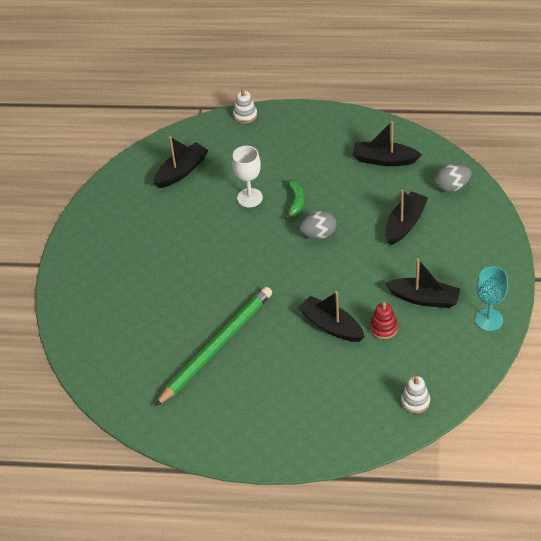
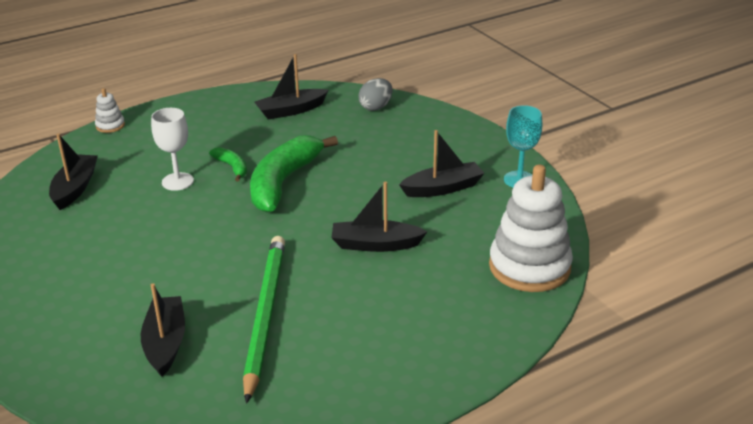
camera: 40 degrees left, 15 degrees down
(318, 234) = (283, 182): grey egg -> green banana
(383, 328) = (430, 225): red stacking toy -> none
(405, 224) = (361, 145): black boat -> black boat (165, 343)
(415, 402) = (529, 267): white stacking toy -> white stacking toy, size x2.26

